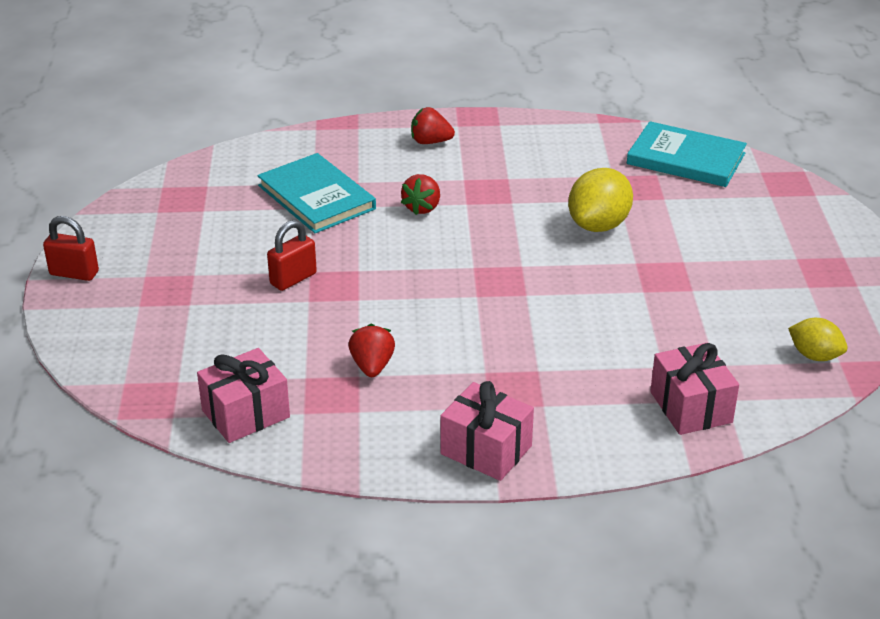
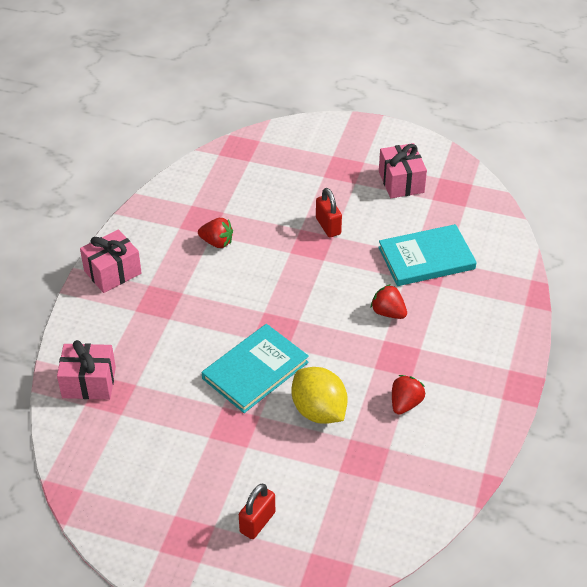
camera: 110 degrees right, 10 degrees up
(74, 273) = (380, 133): red padlock -> red padlock (257, 522)
(246, 414) = (204, 182): pink gift -> pink gift (401, 182)
(430, 142) = (486, 343): red strawberry -> red strawberry (405, 403)
(686, 159) = (395, 513): turquoise book -> turquoise book (255, 370)
(814, 356) = (96, 477): yellow lemon -> none

